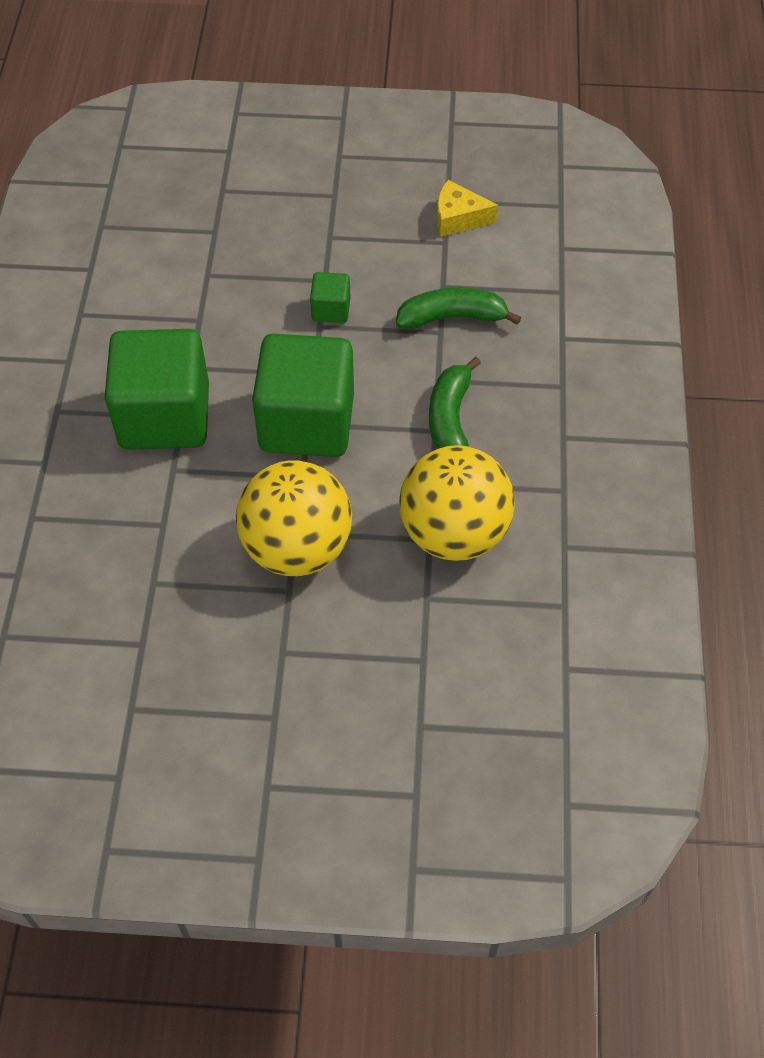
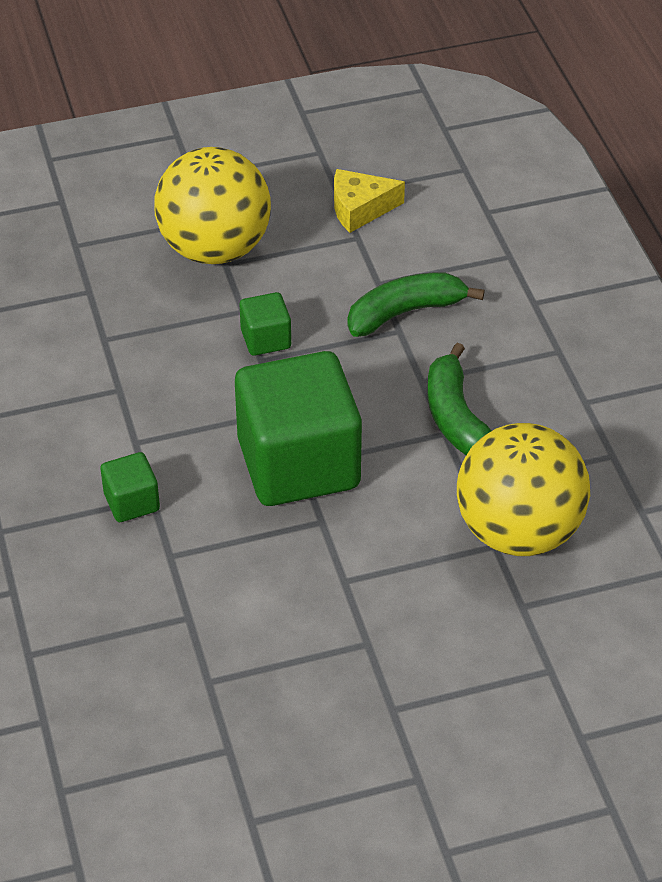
camera: 20 degrees left, 10 degrees down
(164, 416) = (132, 502): green cube -> green cube, size x0.44
(297, 548) = (354, 596): yellow ball -> yellow ball (215, 248)

